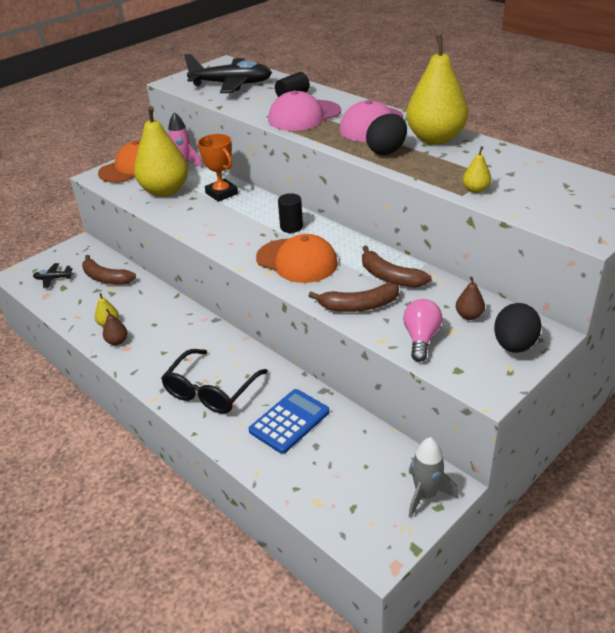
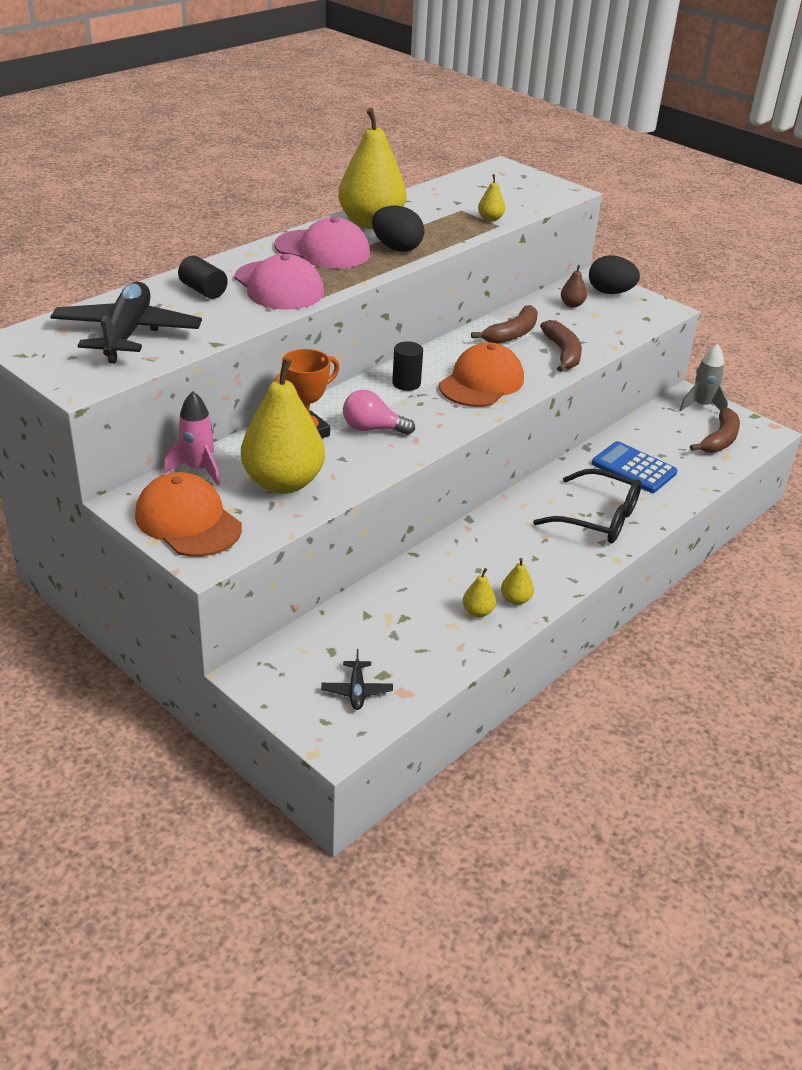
camera: 95 degrees left, 0 degrees up
(106, 278) = (363, 628): brown banana -> brown banana (719, 440)
(117, 341) = (515, 599): brown pear -> yellow pear
(421, 338) = (608, 328): pink light bulb -> pink light bulb (372, 429)

